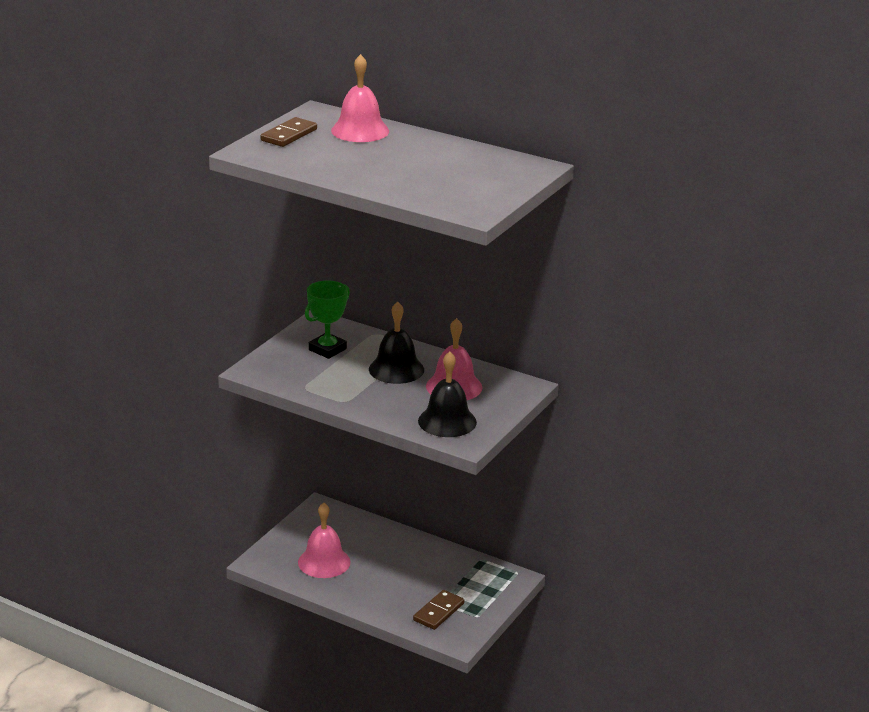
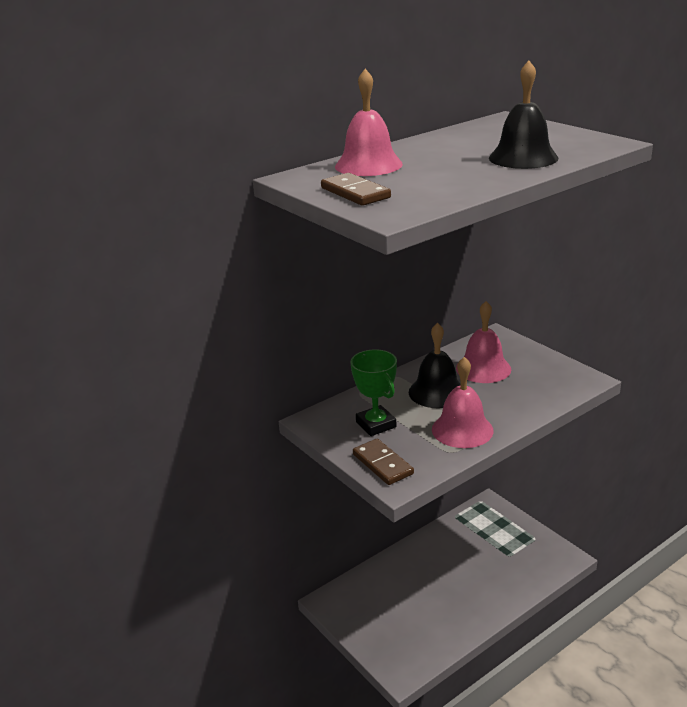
camera: 65 degrees left, 0 degrees up
(324, 562) = (420, 619): pink bell -> pink bell (462, 430)
(438, 612) = (523, 560): brown domino -> brown domino (382, 464)
(447, 421) = (546, 382): black bell -> black bell (523, 158)

